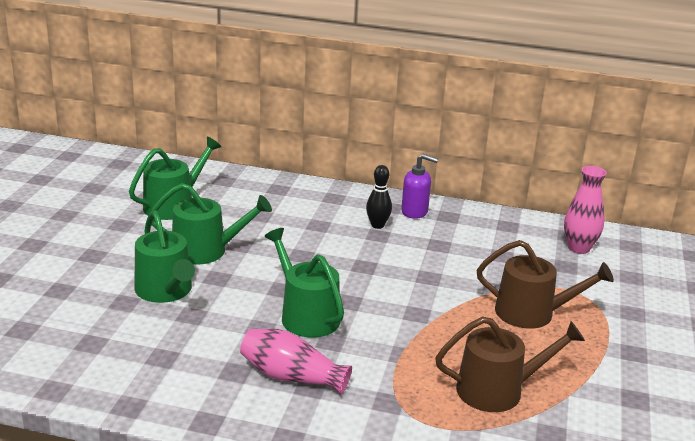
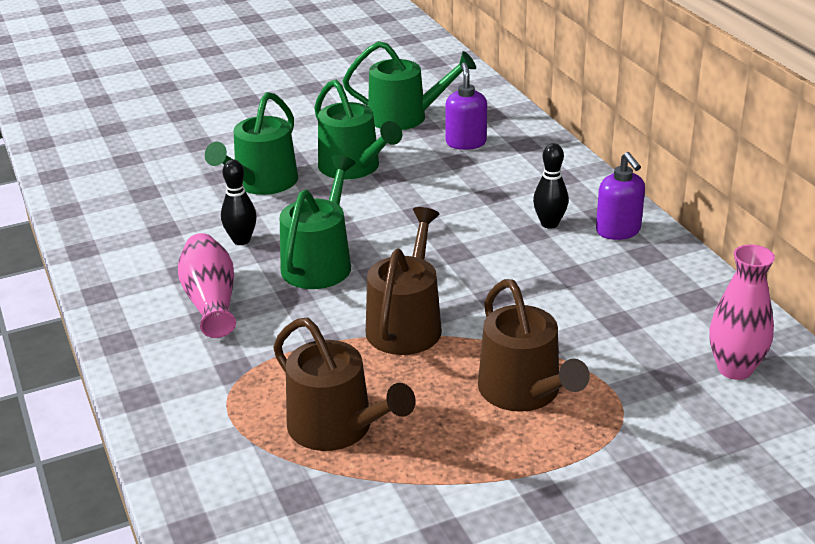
camera: 55 degrees right, 5 degrees up
(230, 332) = (241, 240): none -> black bowling pin
(243, 203) = (466, 143): none -> purple soap dispenser
(419, 317) = (406, 324): none -> brown watering can

